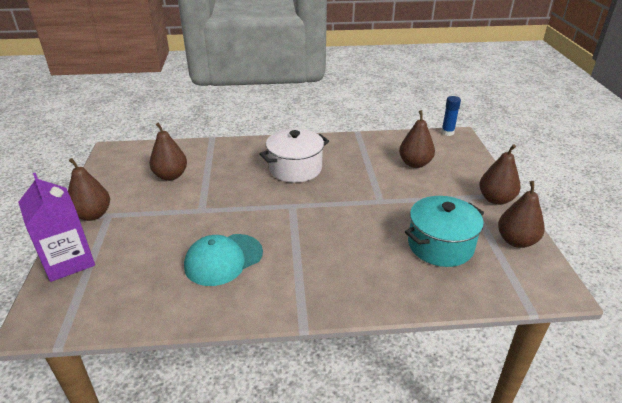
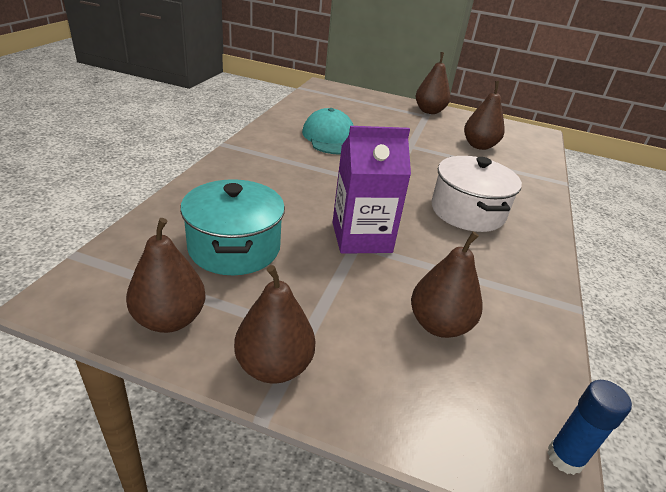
camera: 110 degrees right, 0 degrees up
(68, 261) = (376, 98): purple carton -> purple carton (361, 237)

